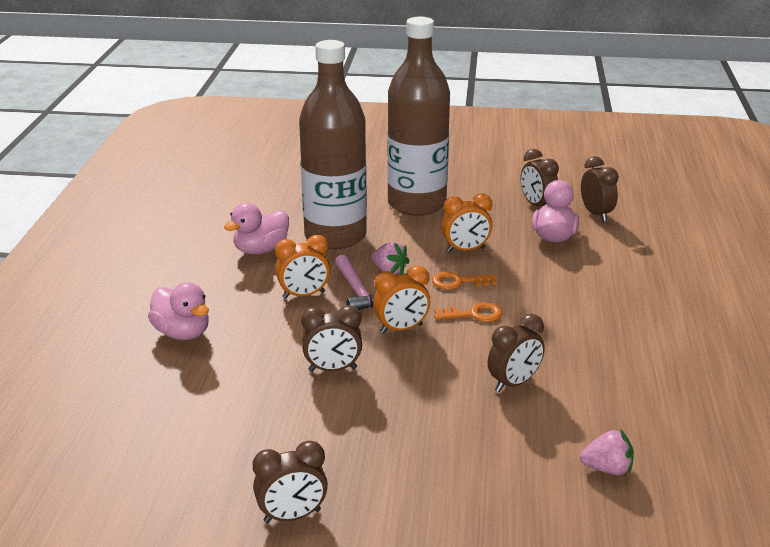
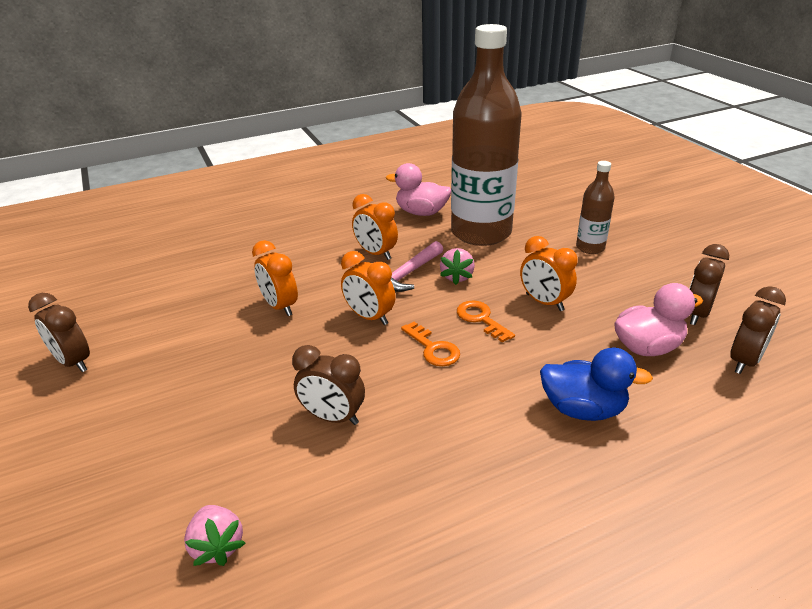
camera: 60 degrees right, 5 degrees up
(182, 333) = (279, 229): pink duck -> none
(332, 369) = (280, 306): brown clock -> orange clock
(416, 204) = (590, 248): brown bottle -> brown bottle, size x0.45
(591, 283) = (583, 409): none -> blue duck

